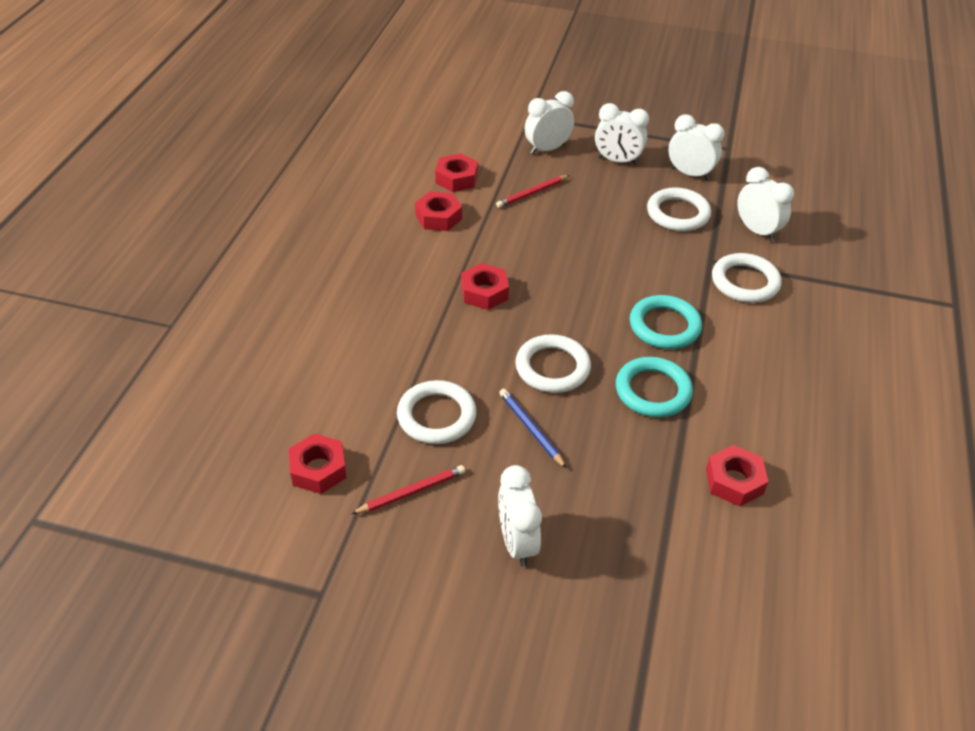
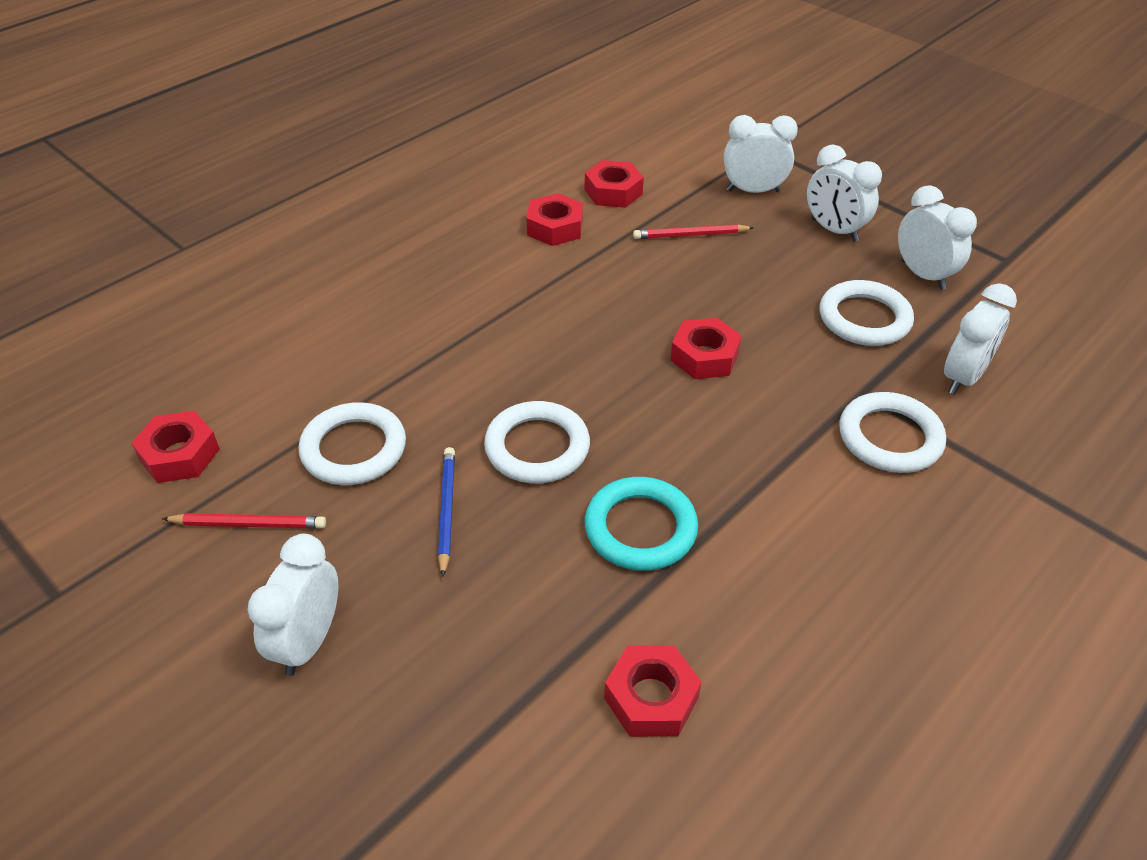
camera: 30 degrees right, 0 degrees up
(484, 292) = (533, 329): red nut -> red nut (704, 356)
(664, 326) = (726, 452): turquoise ring -> none
(757, 231) = (963, 377): white clock -> white clock turned 45 degrees clockwise

